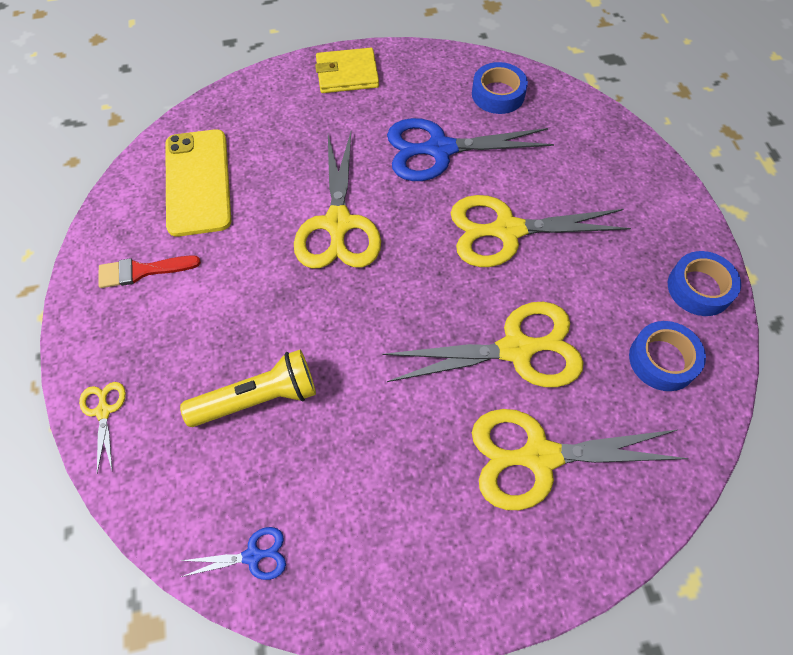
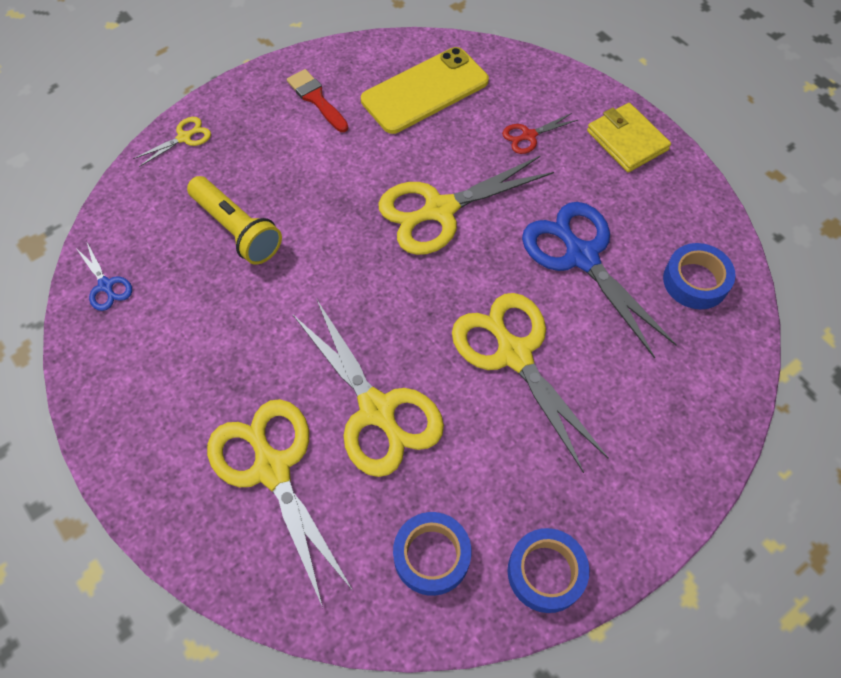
camera: 65 degrees right, 0 degrees up
(300, 131) = (528, 136): none -> red scissors

